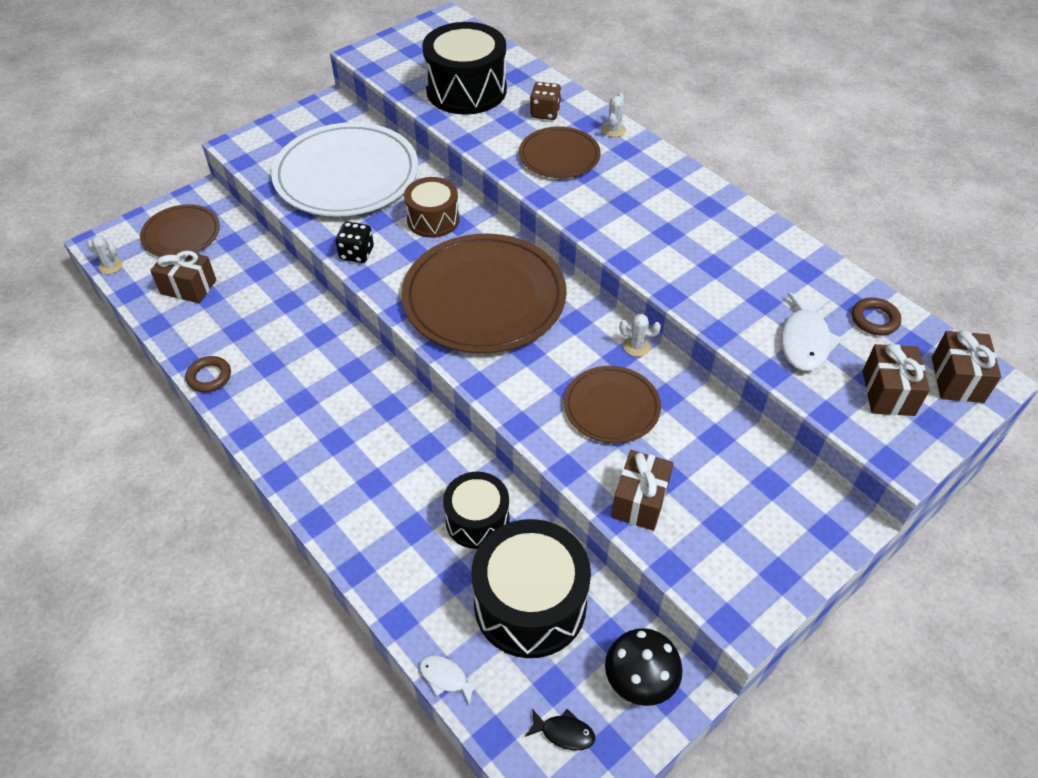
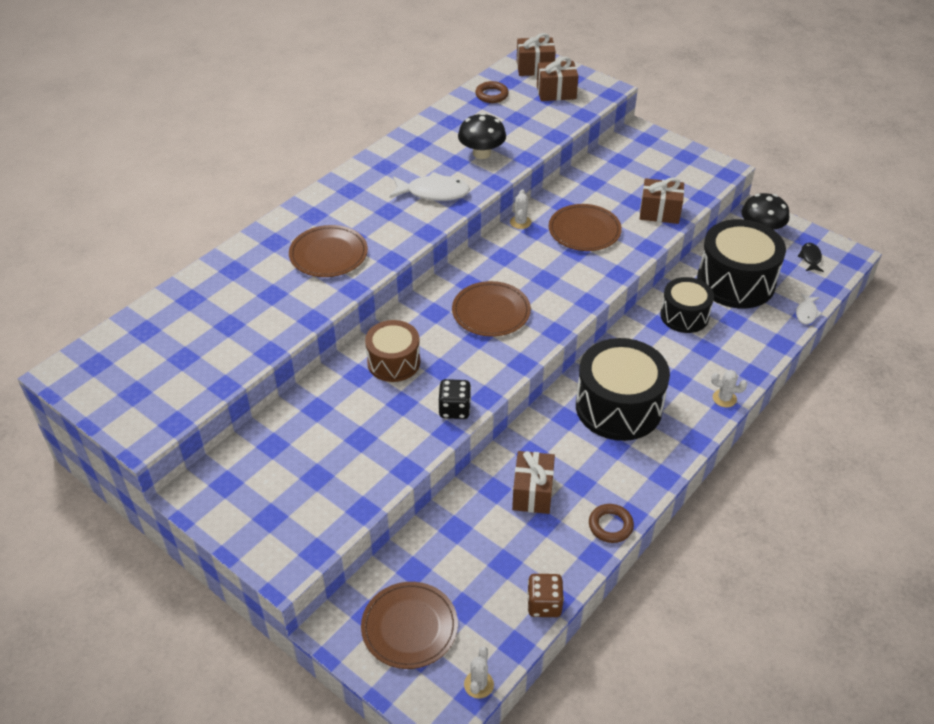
camera: 100 degrees left, 5 degrees down
(188, 287) = (495, 587): brown gift -> brown gift (532, 493)
(346, 174) = (331, 446): white plate -> none
(466, 90) = (220, 333): black drum -> black drum (618, 407)
(484, 297) = (491, 312): brown plate -> brown plate, size x0.54
(545, 113) = (259, 270): brown dice -> brown dice (544, 604)
(614, 130) = (284, 224): white cactus -> white cactus (724, 398)
(732, 291) = (481, 153): none -> black mushroom
(805, 340) = (521, 122): white fish -> white fish (433, 192)

